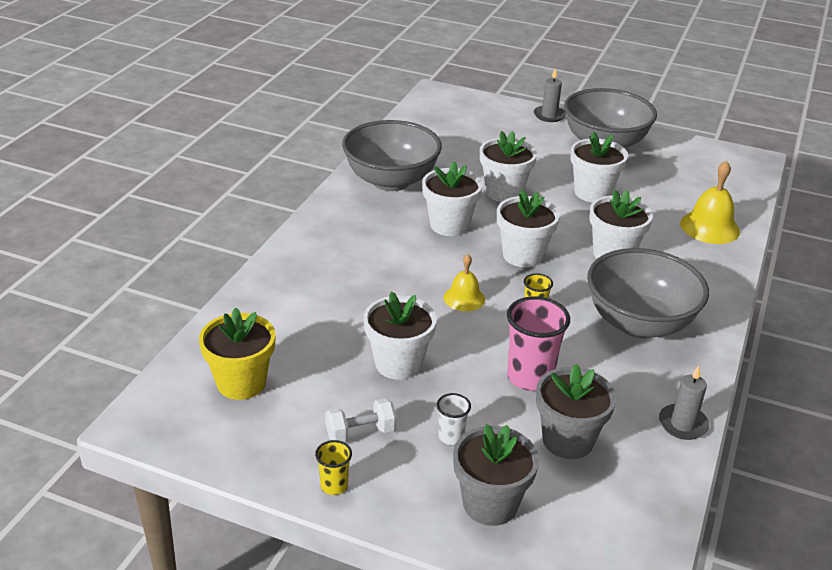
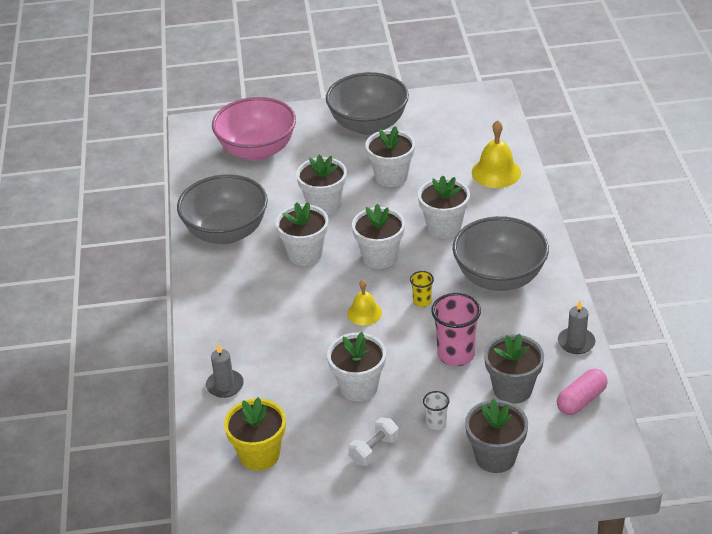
camera: 25 degrees left, 5 degrees up
(334, 486) = (387, 495): yellow cup -> none
(478, 129) = (257, 150): none -> pink bowl
(549, 115) = (304, 113): grey candle -> grey candle (225, 385)
(643, 489) = (581, 400): none -> pink capsule

